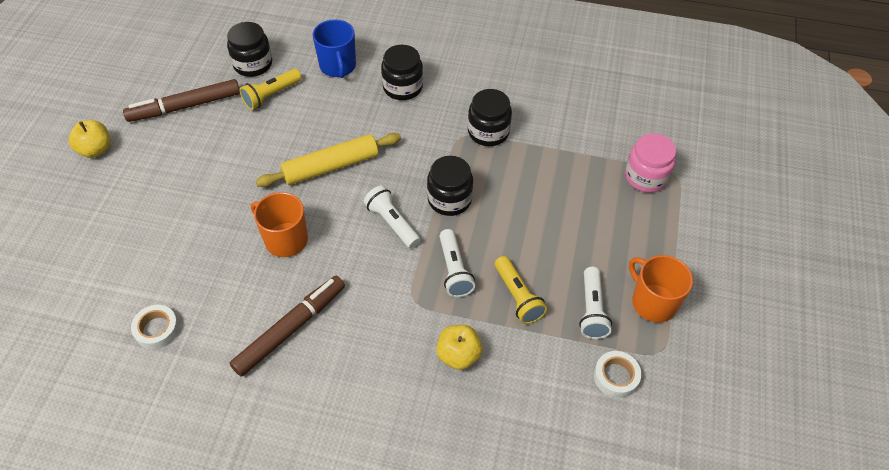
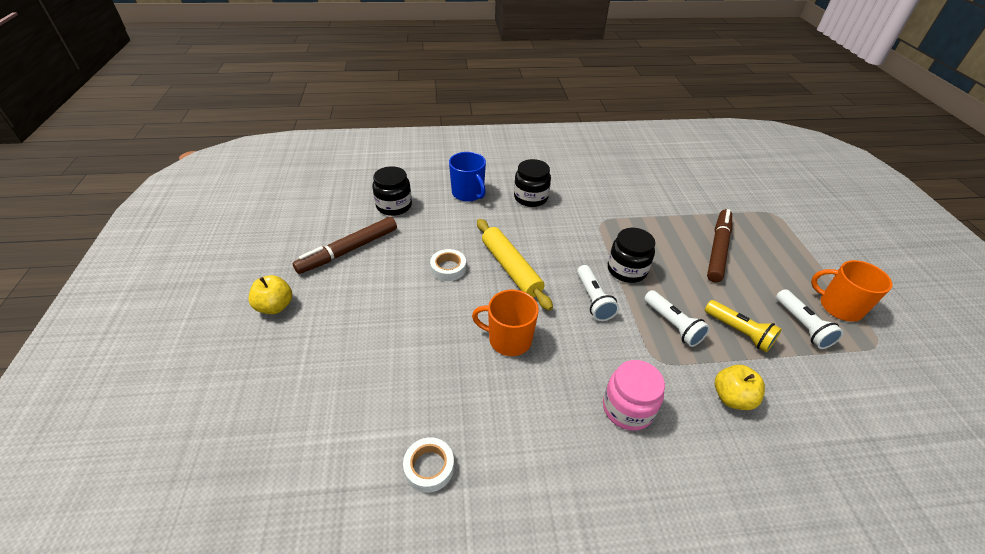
camera: 20 degrees left, 10 degrees down
(271, 95) = (424, 225): yellow flashlight -> none
(290, 329) = (566, 422): brown marker -> brown marker (718, 249)
(331, 167) = (511, 268): yellow rolling pin -> yellow rolling pin turned 75 degrees counterclockwise
(392, 223) = (593, 300): white flashlight -> white flashlight turned 135 degrees counterclockwise
(488, 132) = (619, 214): black jar -> none
(616, 377) = (866, 375): white tape -> white tape (448, 268)
(646, 177) = (755, 219): pink jar -> pink jar (627, 408)

